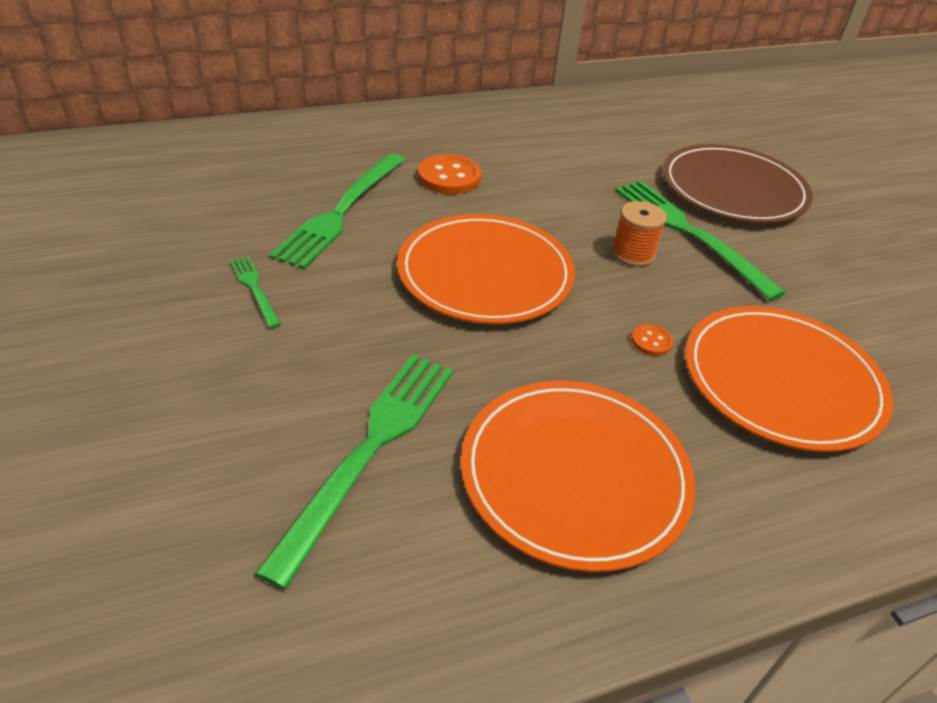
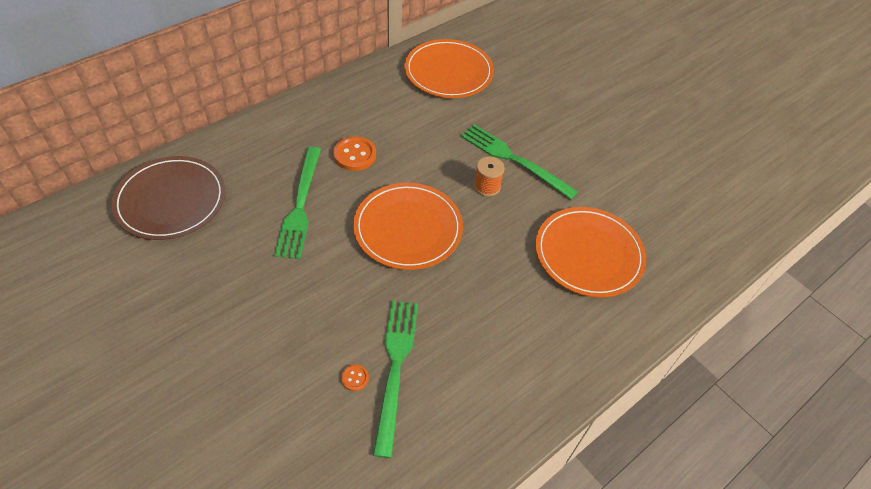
camera: 20 degrees left, 10 degrees up
(254, 289) = (278, 283): green fork -> none
(574, 475) = (503, 347): orange plate -> orange plate (448, 72)
(651, 341) = (515, 249): orange button -> orange button (355, 378)
(733, 189) = (530, 114): brown plate -> brown plate (171, 200)

